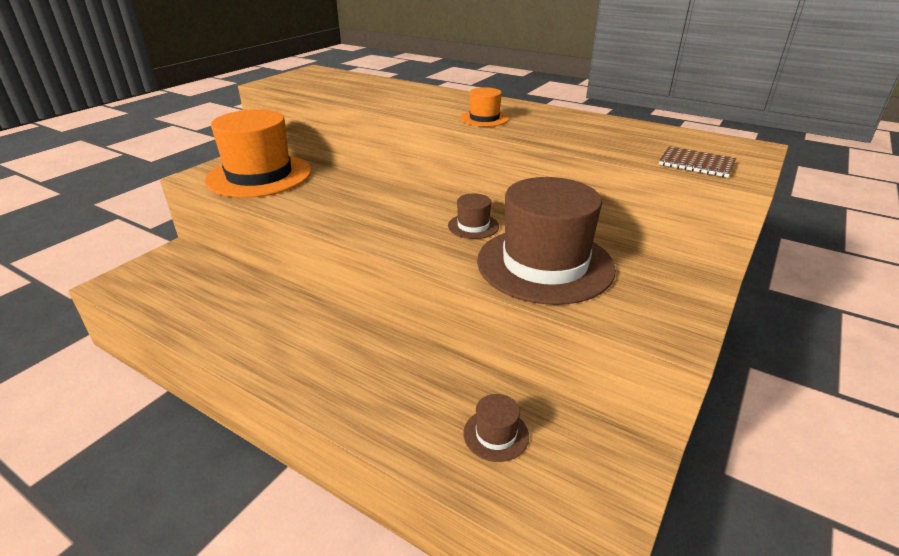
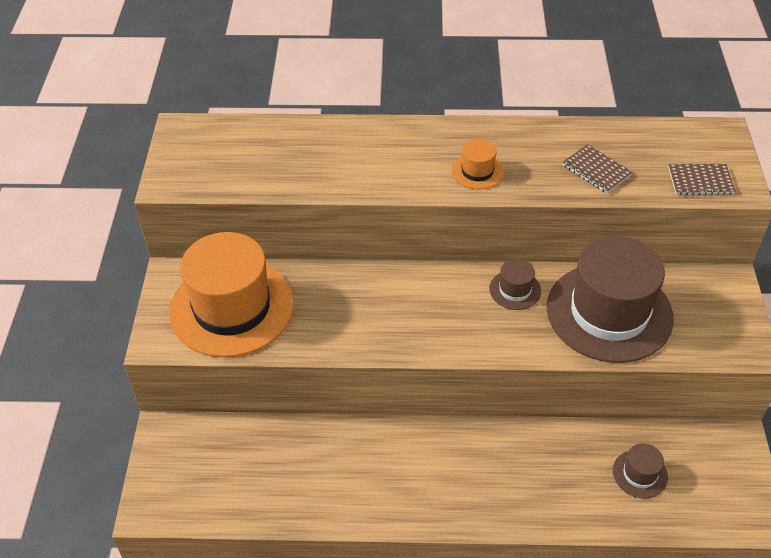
camera: 30 degrees left, 15 degrees up
(592, 138) = (596, 170): none -> brown notebook

